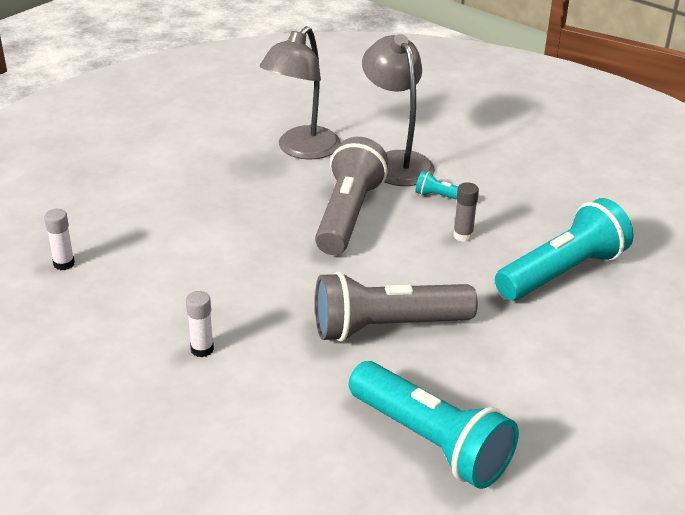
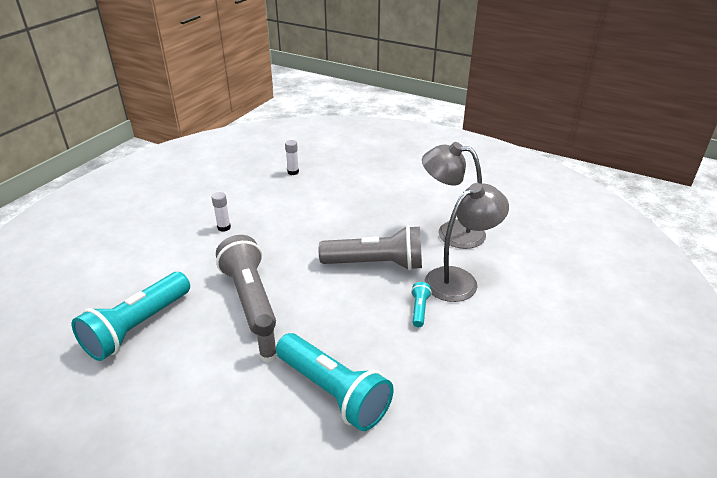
camera: 80 degrees right, 0 degrees up
(463, 236) = (368, 326): grey glue stick -> grey glue stick (268, 355)

